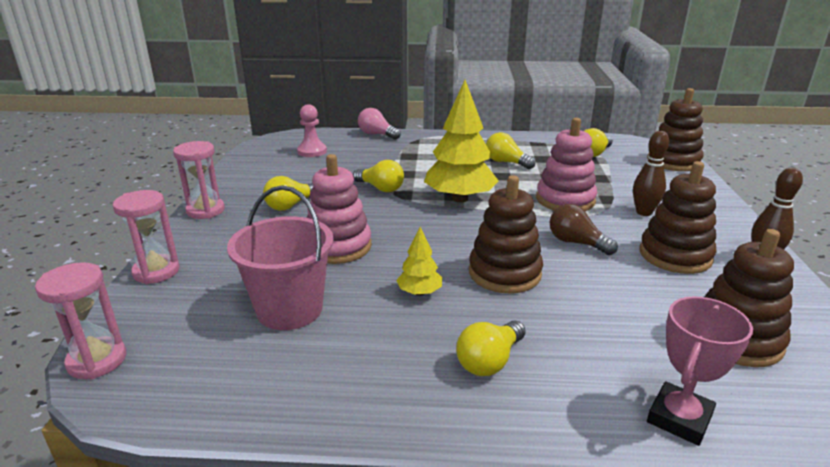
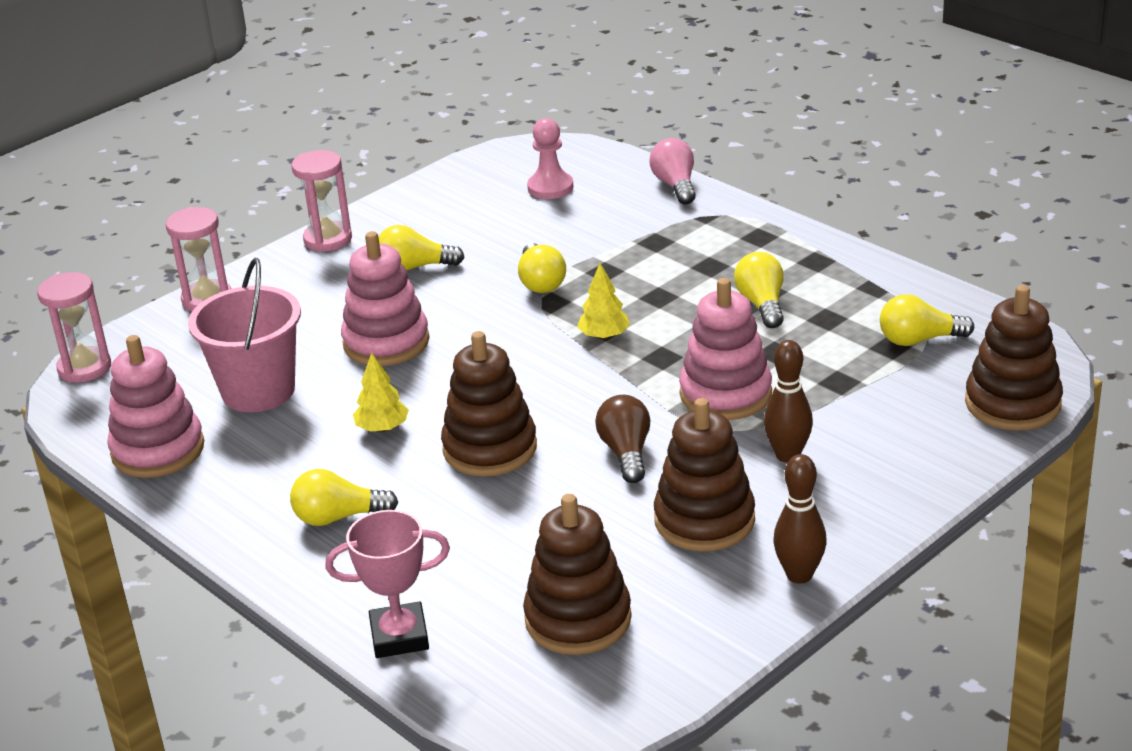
camera: 45 degrees right, 5 degrees up
(264, 390) = (158, 450): none -> pink stacking toy
(459, 198) = (604, 336): yellow tree -> yellow tree, size x0.48

